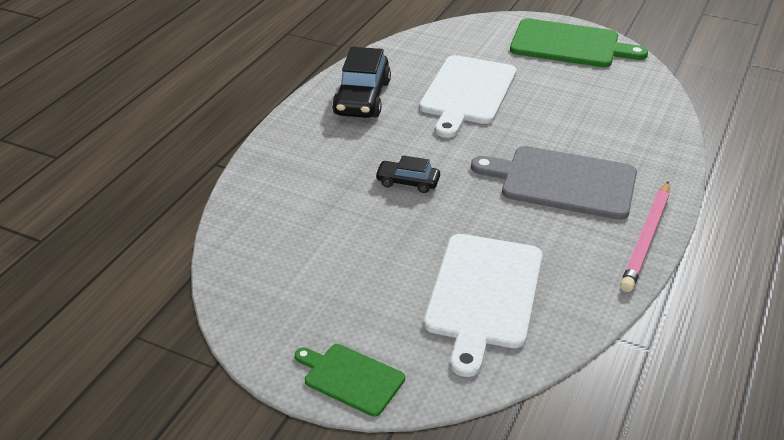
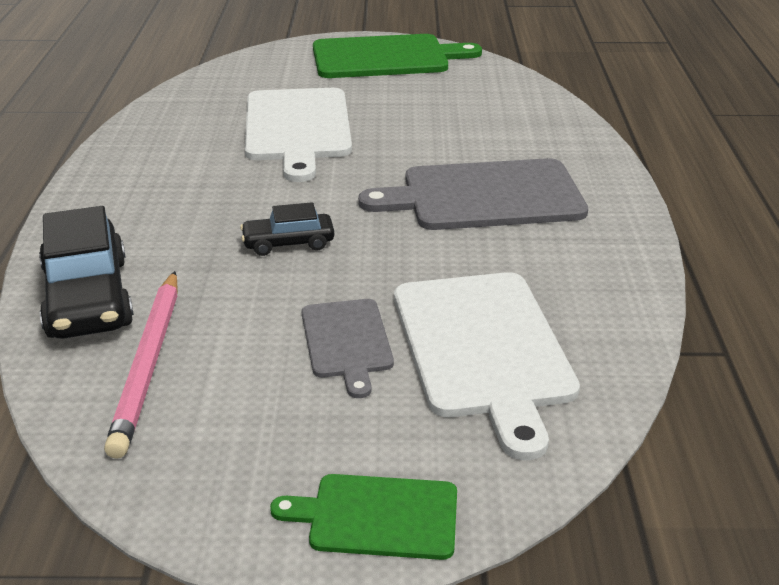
camera: 25 degrees left, 5 degrees down
(362, 98) = (160, 162): black car -> black car (88, 298)
(401, 263) = (347, 341): none -> grey cutting board
(646, 238) = (626, 232): pink pencil -> pink pencil (148, 363)

